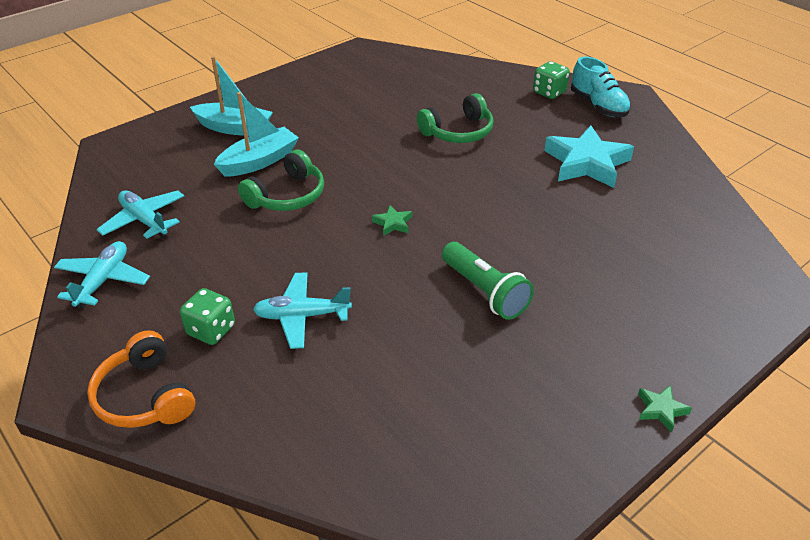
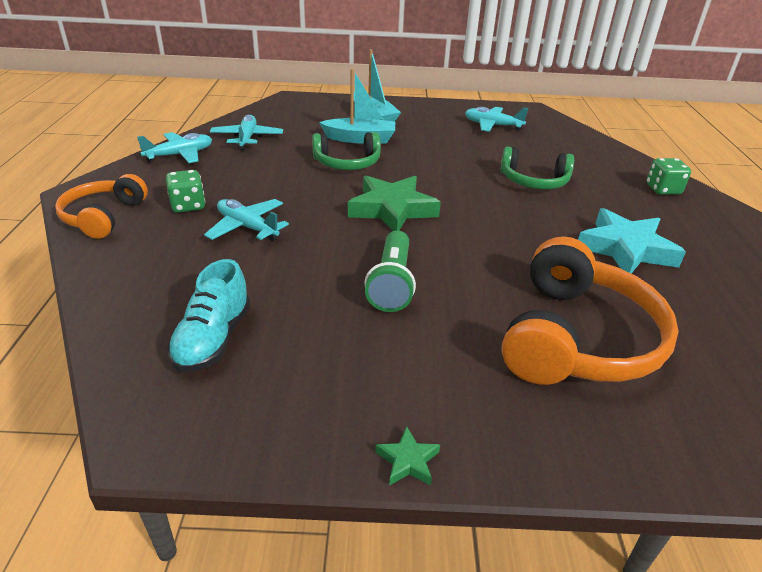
camera: 40 degrees right, 5 degrees down
(353, 85) = (492, 125): none -> turquoise plane
(393, 223) = (392, 209): green star -> green star, size x2.33
(598, 106) = (702, 217): turquoise shoe -> turquoise shoe (213, 339)
(640, 256) = (576, 338): none -> orange headphones

